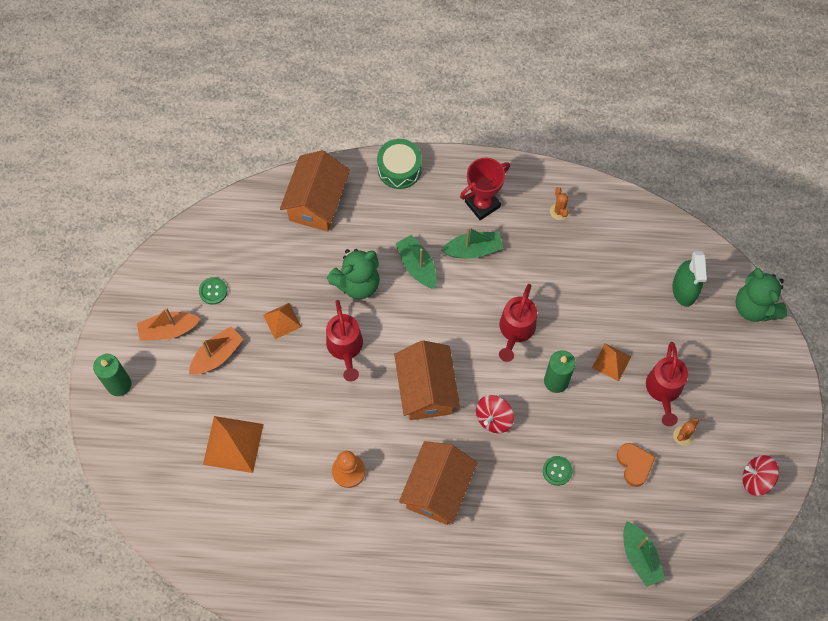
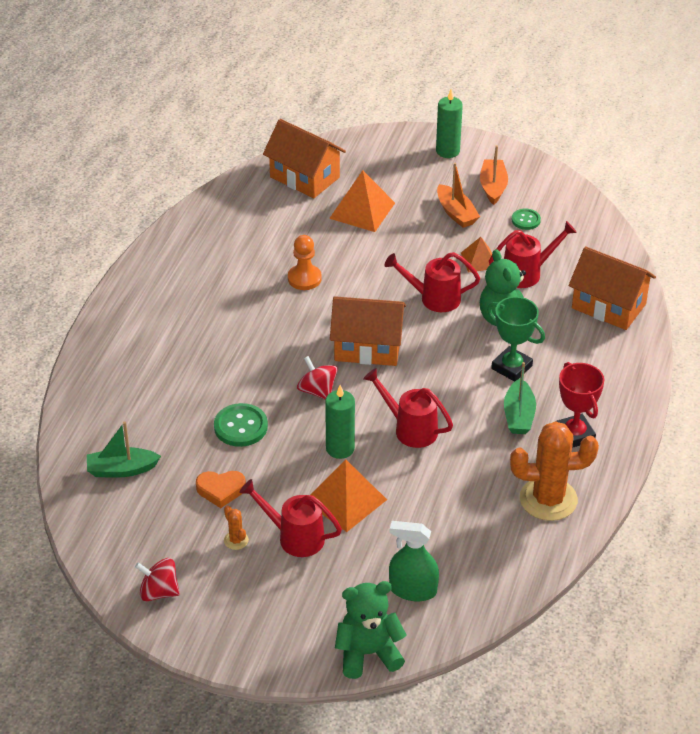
camera: 105 degrees right, 25 degrees down
(290, 276) = (527, 273): none -> red watering can
(399, 169) = (636, 376): green drum -> none
(417, 266) = (511, 367): green boat -> green trophy
(437, 489) = (260, 335): orange house -> orange house (304, 177)
(557, 471) = (240, 427): green button -> green button, size x1.64
(559, 211) = (548, 499): orange cactus -> orange cactus, size x2.39
(611, 362) = (345, 500): orange pyramid -> orange pyramid, size x1.68
(756, 479) = (159, 592): red spinning top -> red spinning top turned 105 degrees counterclockwise

